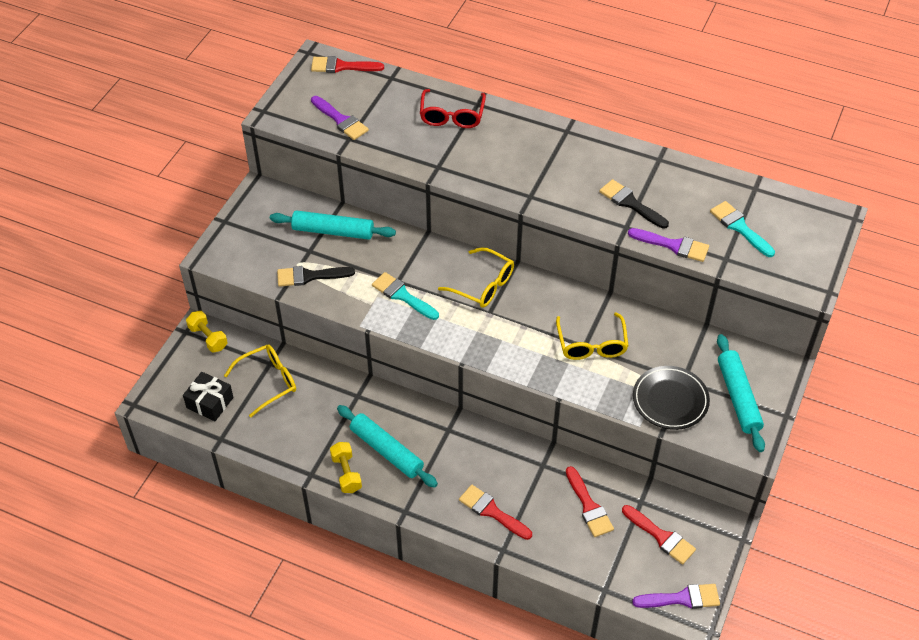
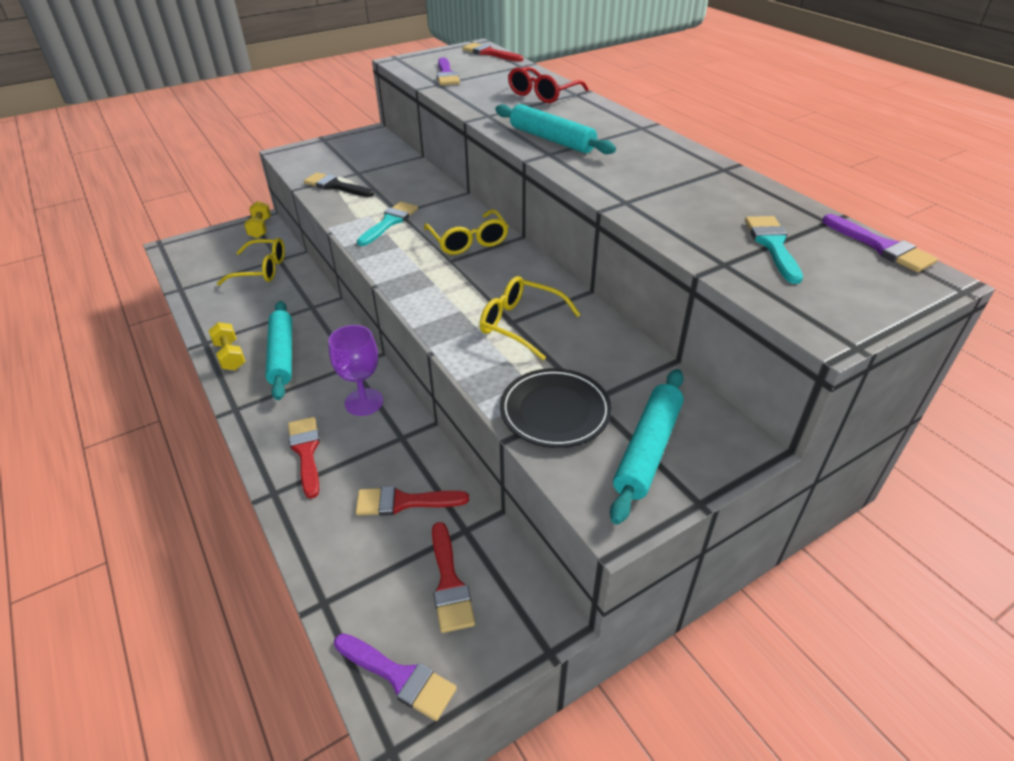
camera: 35 degrees right, 10 degrees down
(210, 402) = (206, 264): black gift -> none
(333, 231) = (391, 168): turquoise rolling pin -> turquoise rolling pin (551, 139)
(346, 473) = (230, 355): yellow dumbbell -> yellow dumbbell turned 45 degrees counterclockwise
(402, 295) = (389, 222): turquoise brush -> turquoise brush turned 45 degrees clockwise
(489, 453) = (364, 402): none -> purple goblet
(589, 506) = (404, 502): red brush -> red brush turned 75 degrees clockwise
(591, 345) = (520, 324): yellow glasses -> yellow glasses turned 90 degrees clockwise
(630, 203) = (652, 188): black brush -> none
(673, 245) = (666, 232): purple brush -> purple brush (881, 247)

